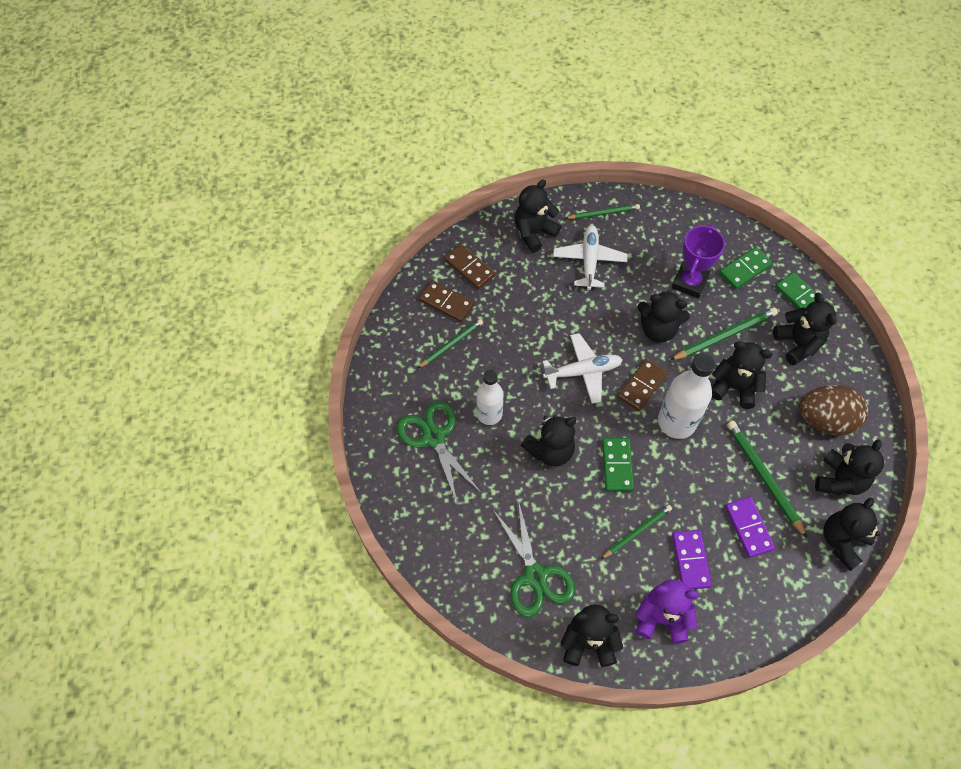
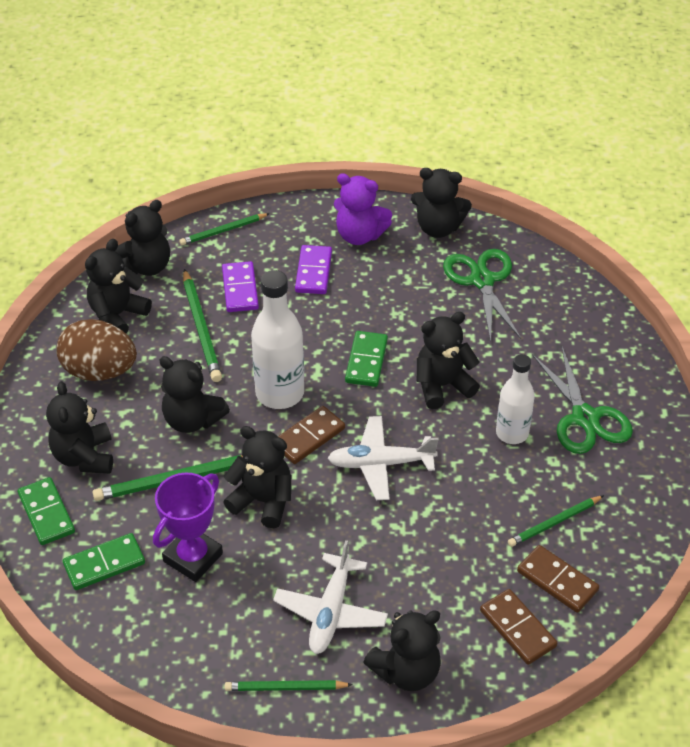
camera: 170 degrees left, 15 degrees down
(637, 532) = (363, 301): green pencil -> green pencil (223, 231)

